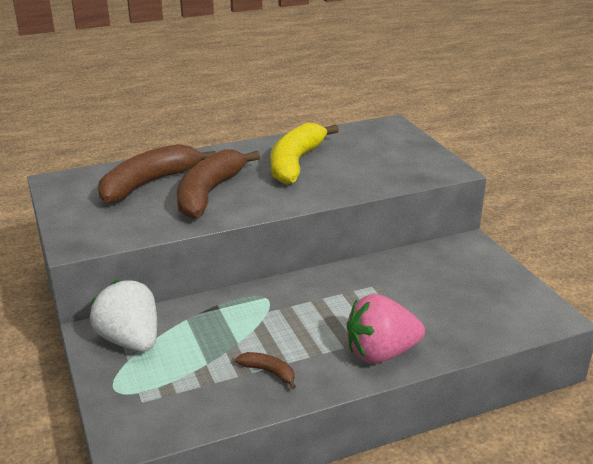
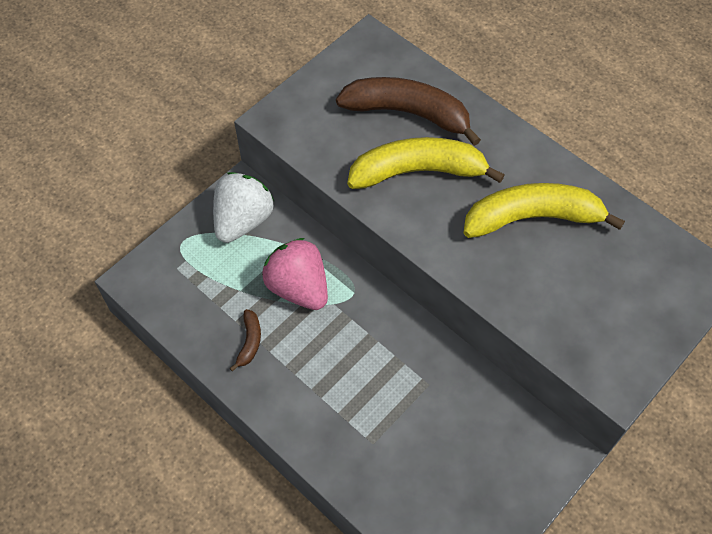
camera: 65 degrees right, 30 degrees up
(209, 193) = (418, 171): brown banana -> yellow banana
(381, 353) = (317, 424): pink strawberry -> pink strawberry (298, 287)

